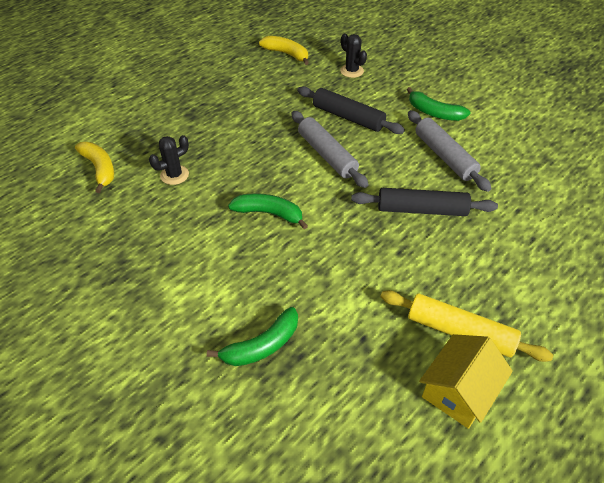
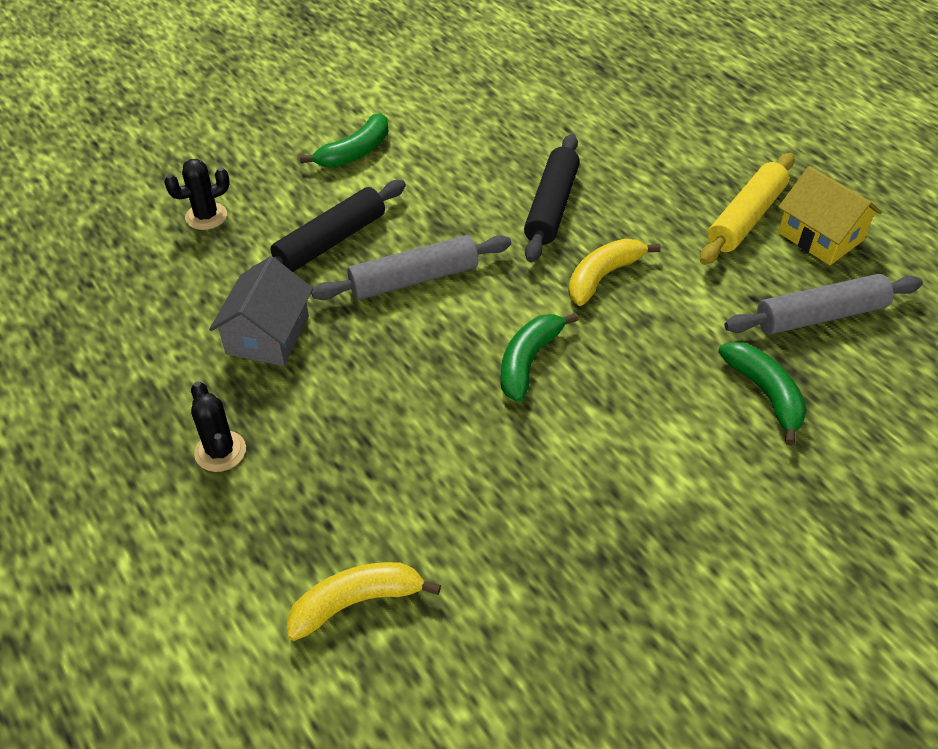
camera: 80 degrees left, 0 degrees up
(174, 175) = (408, 479): black cactus -> black cactus (220, 451)
(268, 109) = (268, 335): none -> grey house
(287, 54) = (107, 290): yellow banana -> yellow banana (603, 276)
(444, 156) = (453, 164): grey rolling pin -> grey rolling pin (820, 316)

